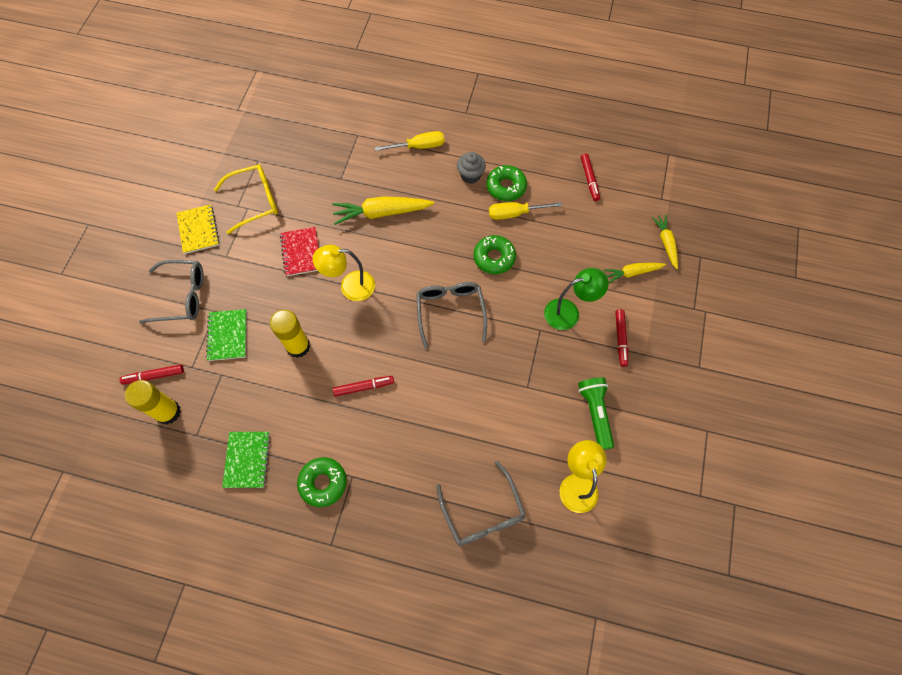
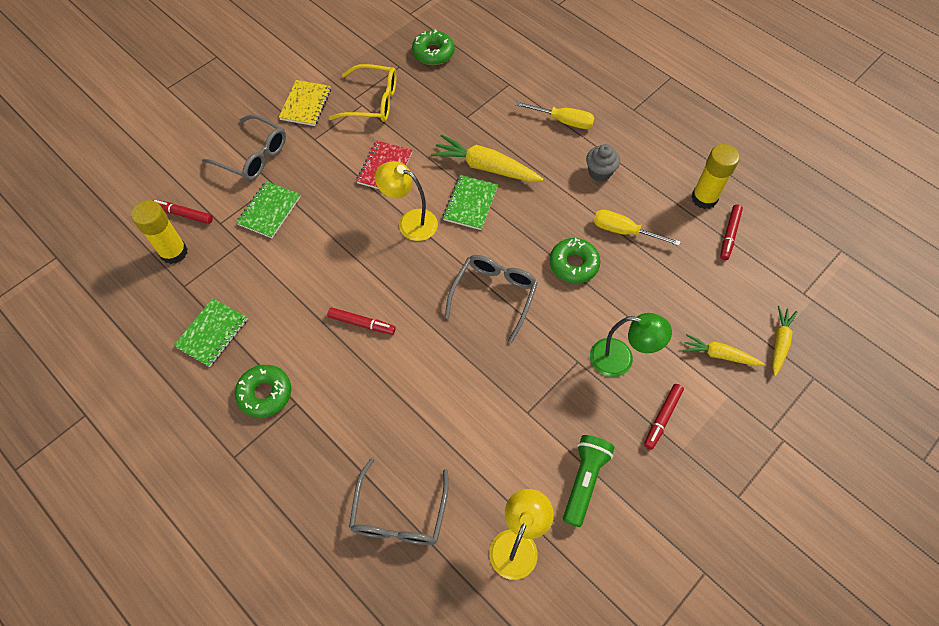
camera: 30 degrees right, 5 degrees down
(298, 346) = (325, 253): yellow glue stick -> yellow glue stick (704, 198)
(388, 248) = (470, 203): none -> green notebook
(506, 187) = (631, 200): green donut -> green donut (433, 53)

